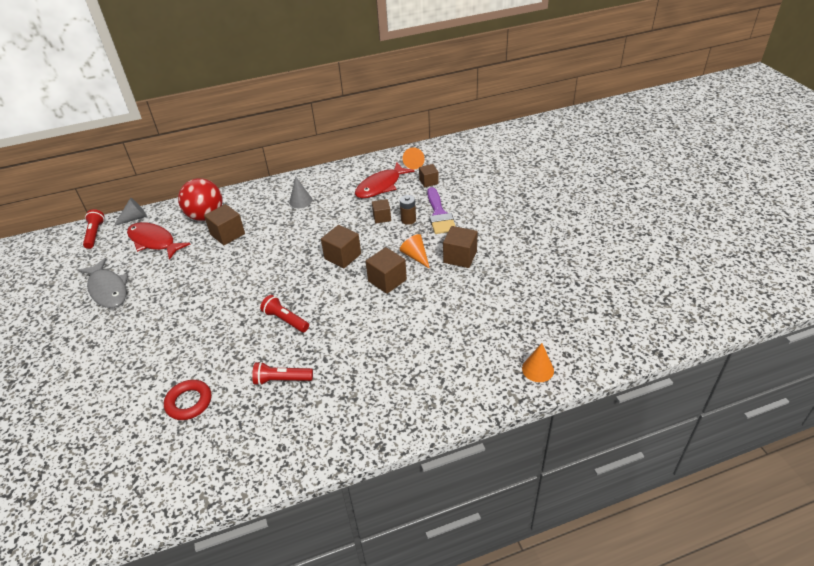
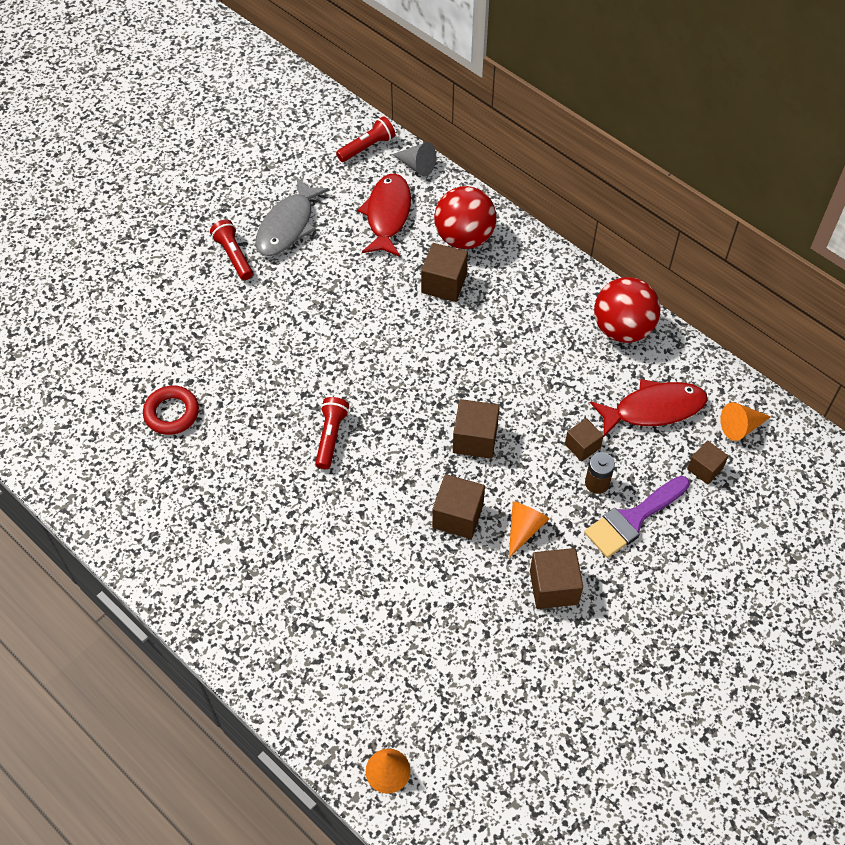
camera: 60 degrees right, 15 degrees up
(282, 380) = (241, 485): red flashlight -> red flashlight (233, 256)
(300, 201) = (558, 326): grey cone -> none
(324, 180) = (622, 329): none -> red ball
(381, 186) = (653, 409): red fish -> red fish turned 150 degrees clockwise

